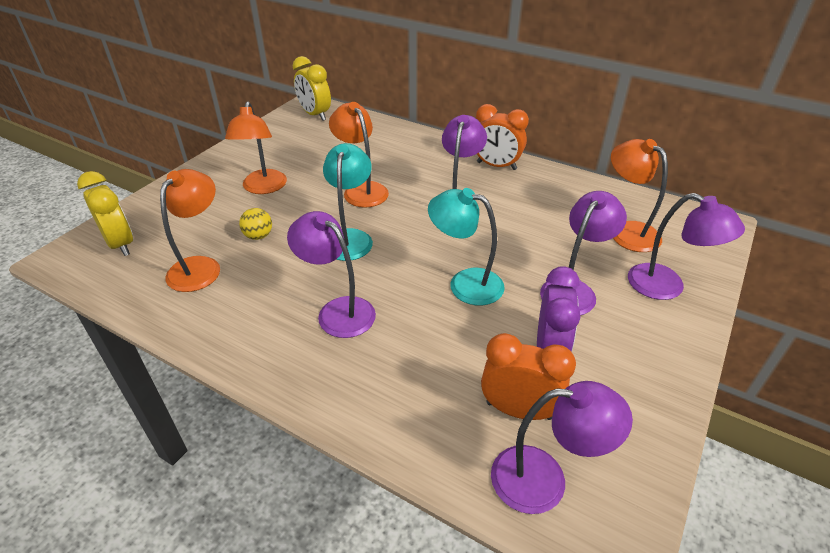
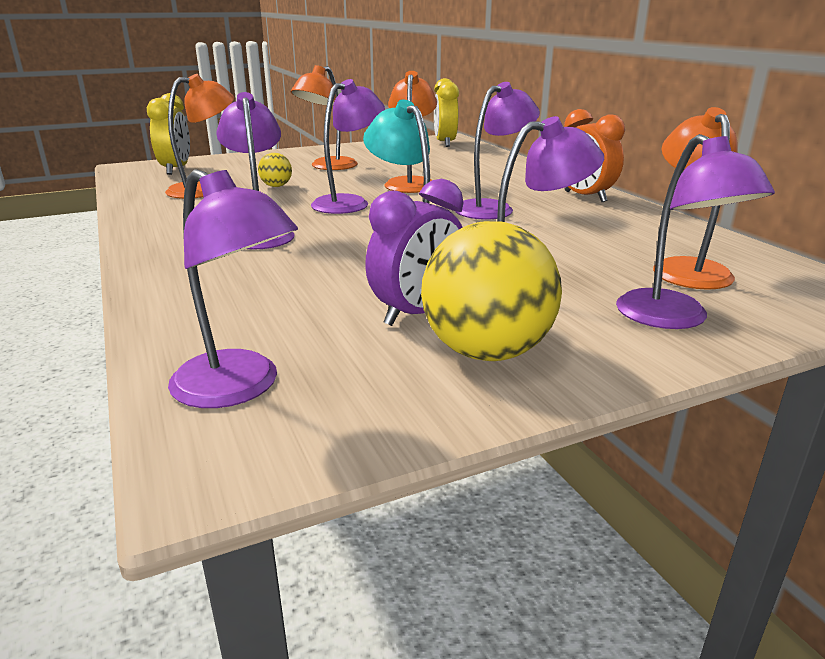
camera: 35 degrees right, 15 degrees down
(350, 238) = (349, 203): turquoise lamp -> purple lamp
(519, 410) = (306, 336): orange clock -> none
(621, 367) = (486, 352): none -> yellow ball

